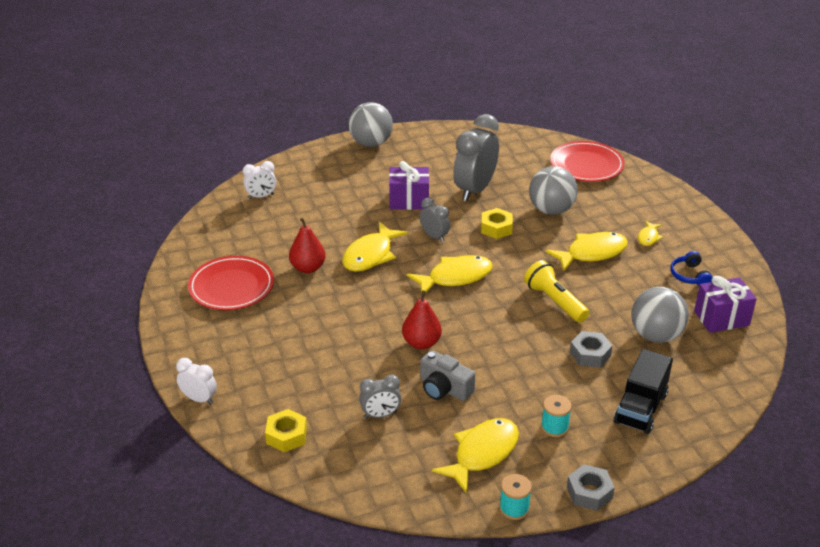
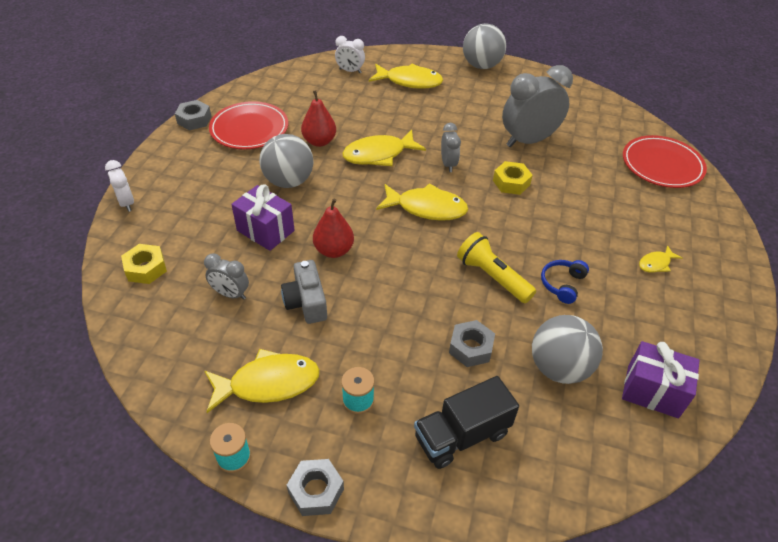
camera: 35 degrees right, 10 degrees up
(168, 303) = (194, 120): none -> grey nut
(409, 201) = (460, 125): purple gift -> purple gift (265, 230)
(551, 210) = (581, 190): grey ball -> grey ball (289, 181)
(554, 301) = (492, 277): yellow flashlight -> yellow flashlight turned 45 degrees counterclockwise
(592, 253) = (579, 250): yellow fish -> yellow fish (409, 81)
(689, 275) = (662, 325): blue headphones -> blue headphones (562, 284)

